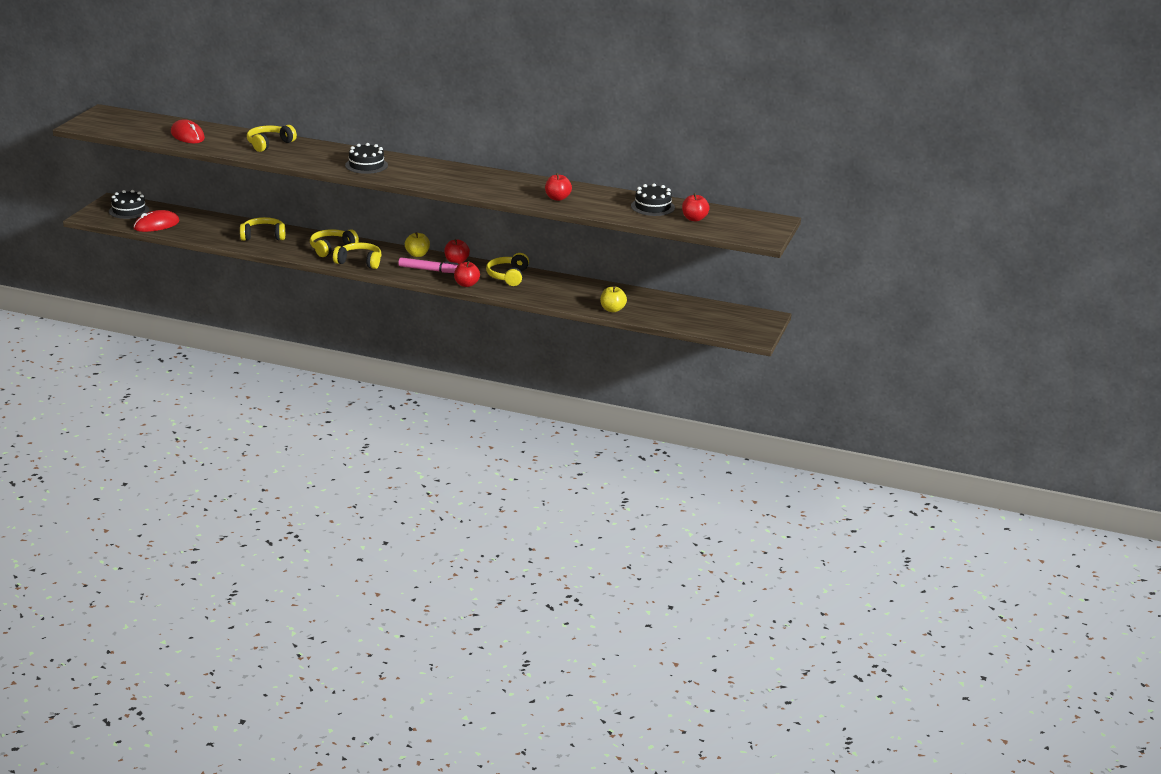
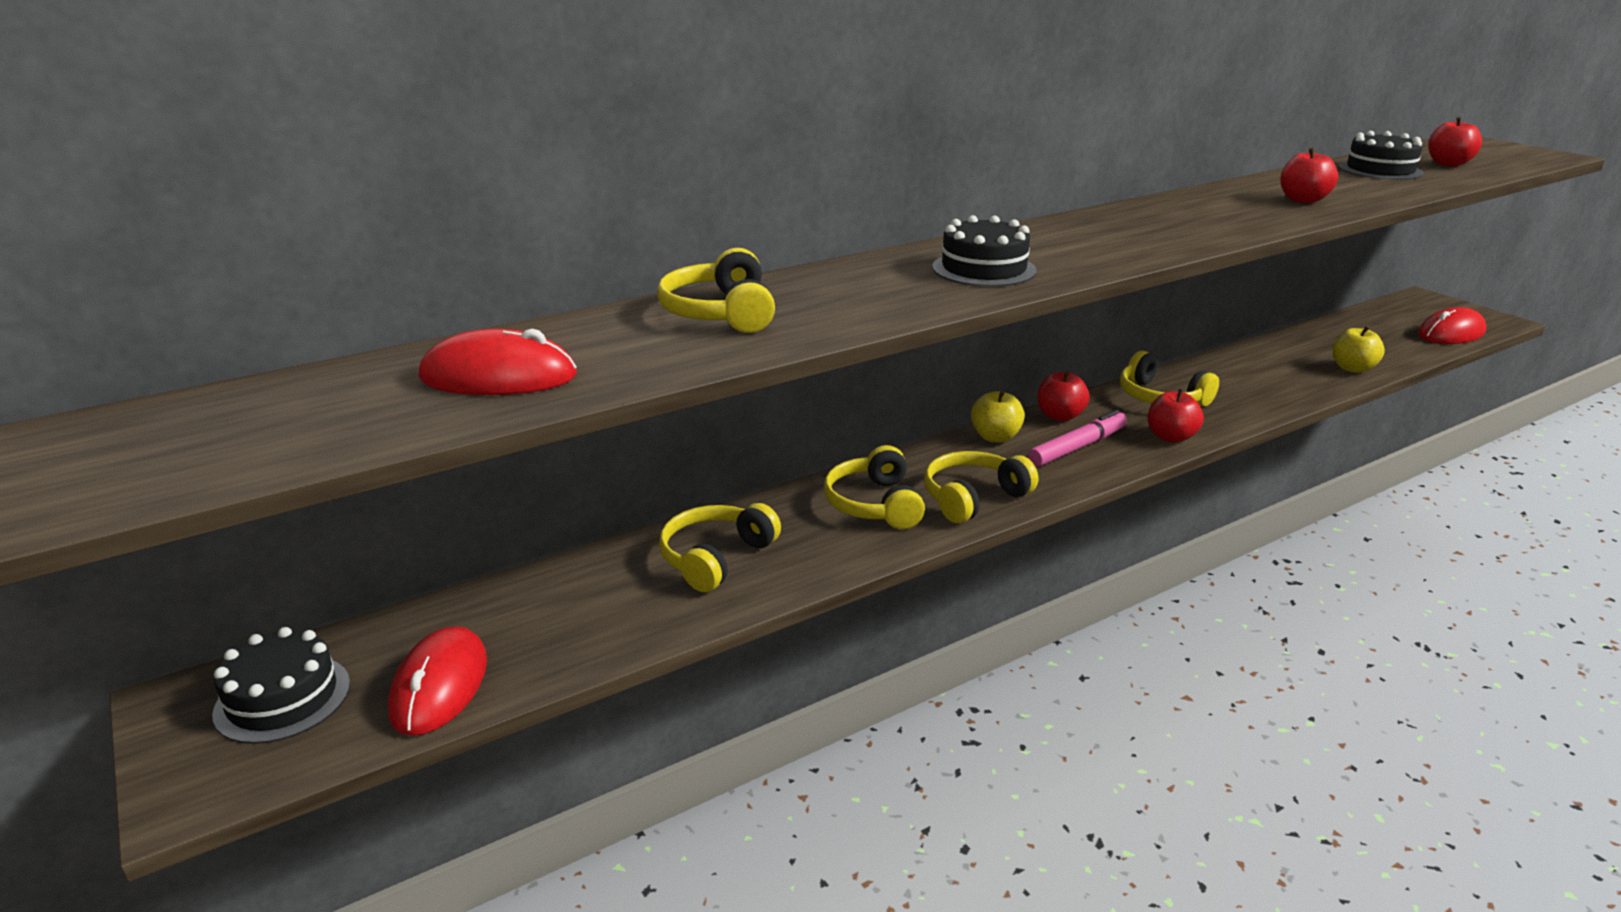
camera: 50 degrees left, 0 degrees up
(710, 327) = (1451, 333): none -> red mouse

